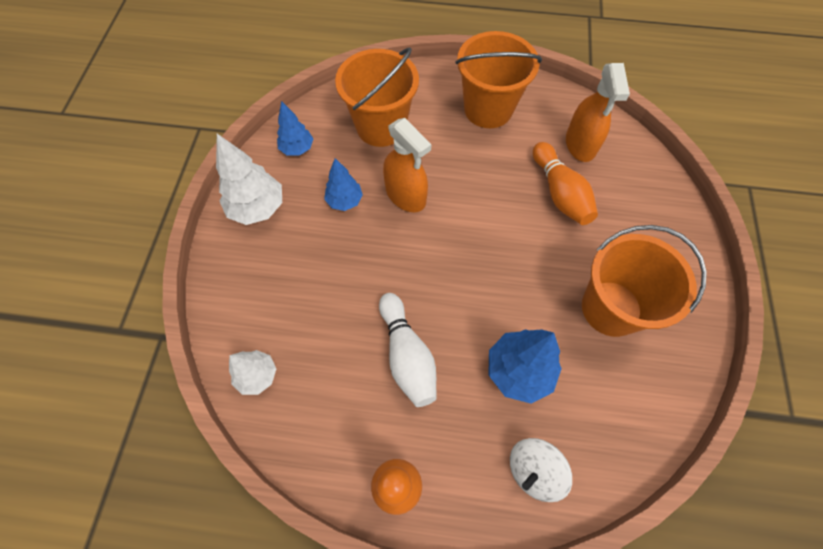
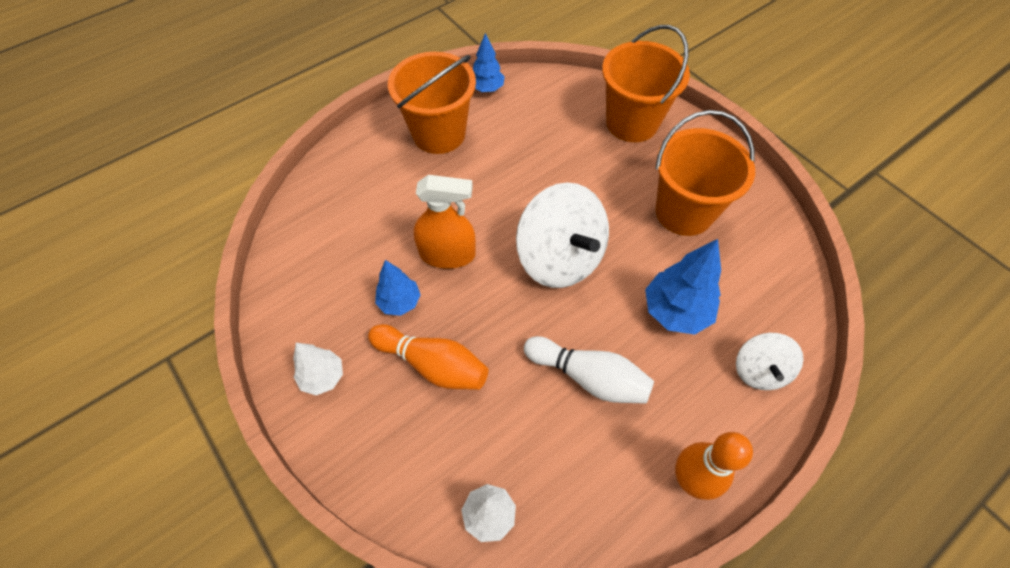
camera: 45 degrees left, 5 degrees down
(258, 208) = (323, 377): white tree -> white tree, size x0.63
(297, 149) = (302, 294): blue tree -> blue tree (487, 89)
(381, 127) = (362, 215): orange bucket -> orange bucket (632, 122)
(477, 261) = (560, 258): none -> white spinning top
(559, 193) = (563, 157): orange bowling pin -> orange bowling pin (433, 364)
(580, 144) = (538, 110): orange spray bottle -> none

